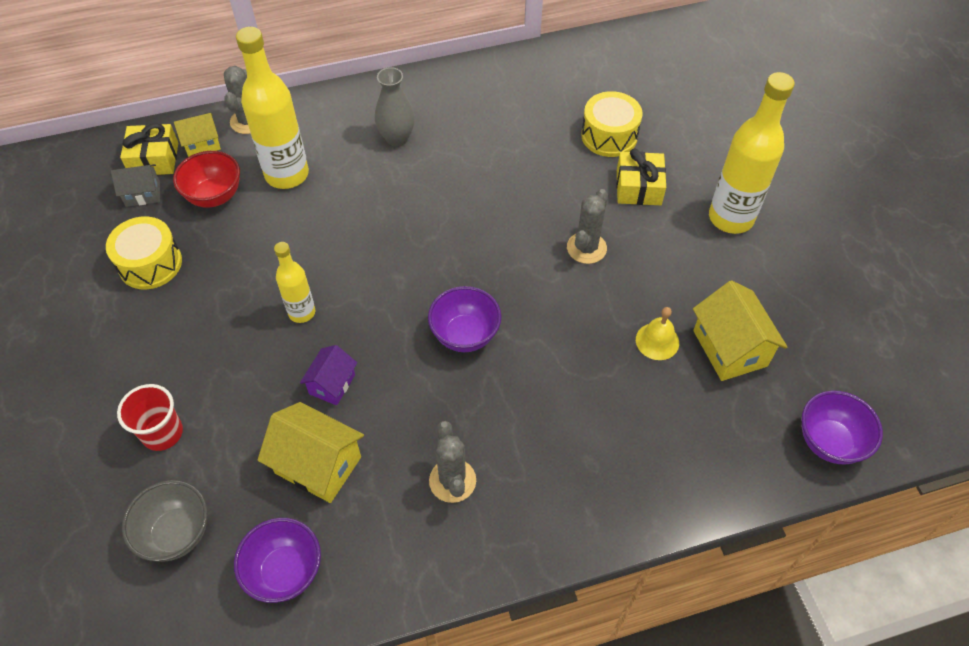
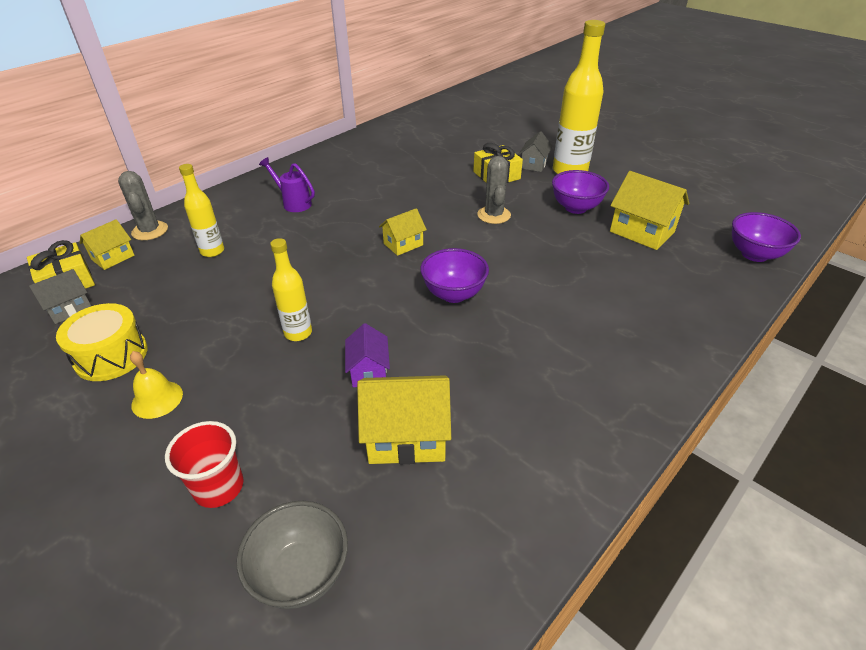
camera: 30 degrees left, 15 degrees down
(214, 196) = (150, 286): red bowl -> none
(285, 571) = (449, 544): purple bowl -> purple bowl (575, 208)
(287, 174) = (212, 251): yellow bottle -> yellow bottle, size x0.56
(397, 138) = (293, 203): grey vase -> purple watering can
(452, 481) = (535, 392): grey cactus -> none
(464, 247) = (403, 244): none -> yellow house
(609, 136) = (451, 158): yellow drum -> none
(657, 341) = (593, 245): yellow bell -> yellow bell (157, 399)
(697, 188) = (534, 164): none -> grey house

